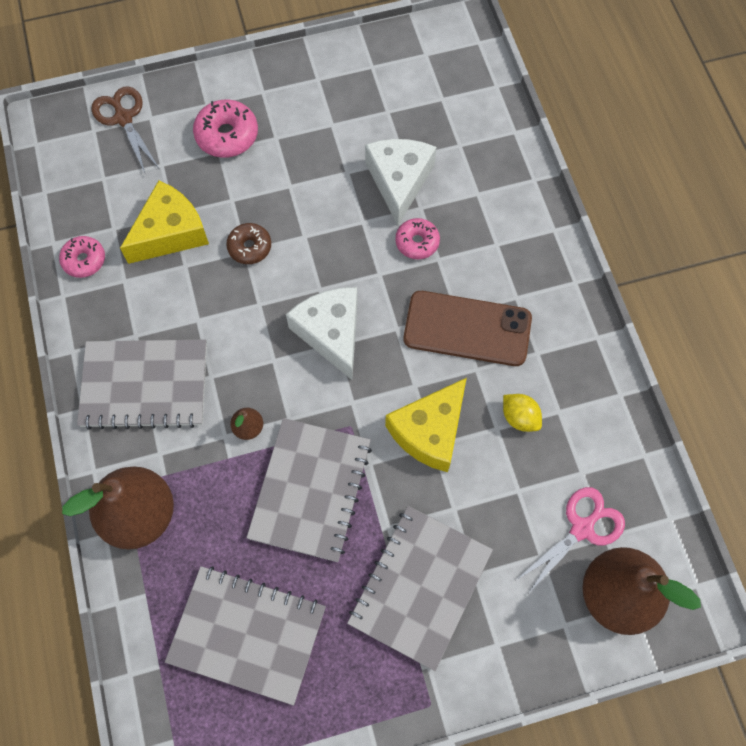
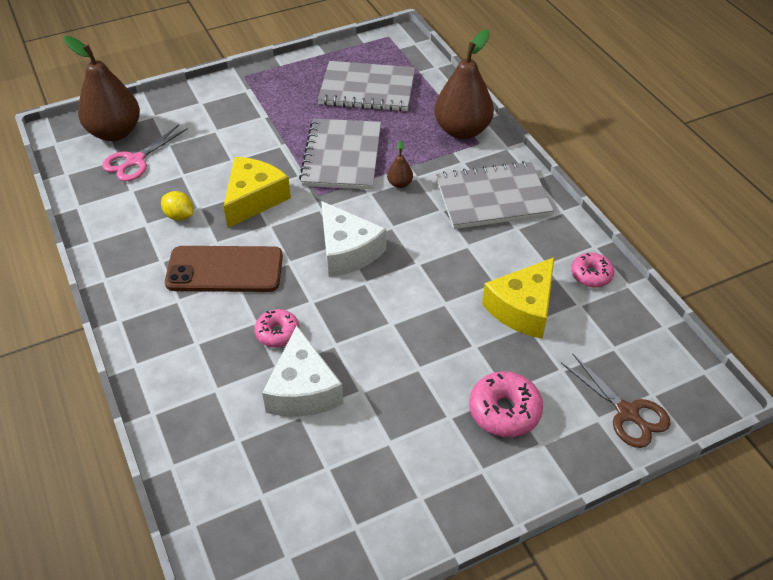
camera: 170 degrees right, 20 degrees down
(249, 247) = (441, 306): brown donut -> none
(420, 587) = (254, 121): grey notebook -> none

